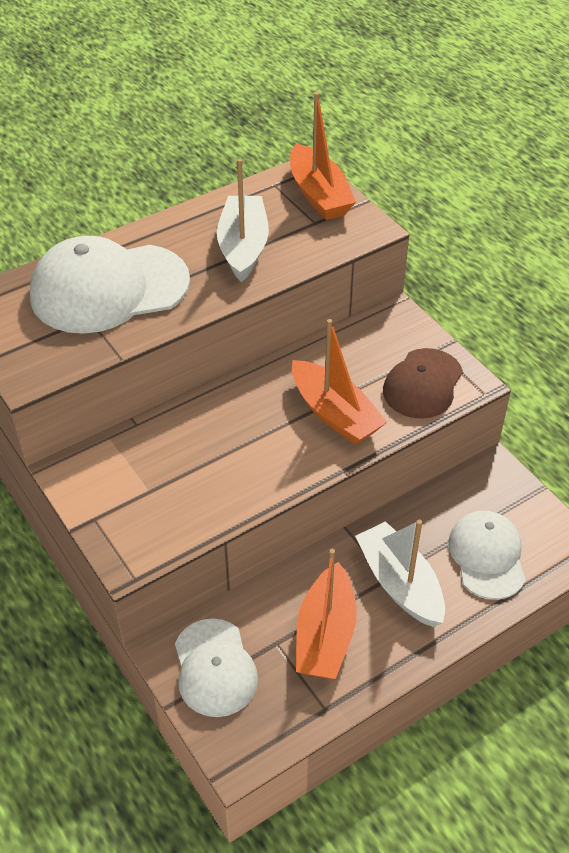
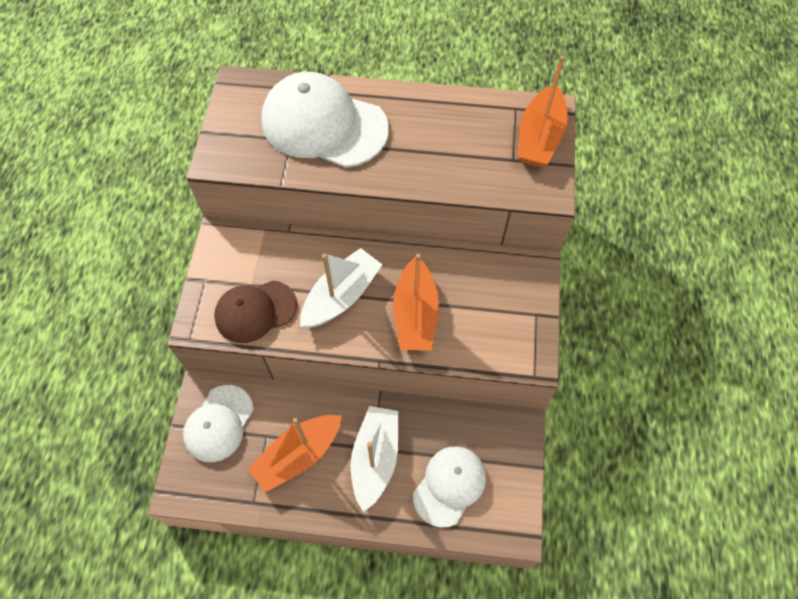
camera: 40 degrees right, 15 degrees up
(243, 247) = (442, 148): white boat -> white boat (341, 296)
(422, 384) = (498, 335): brown cap -> brown cap (255, 311)

